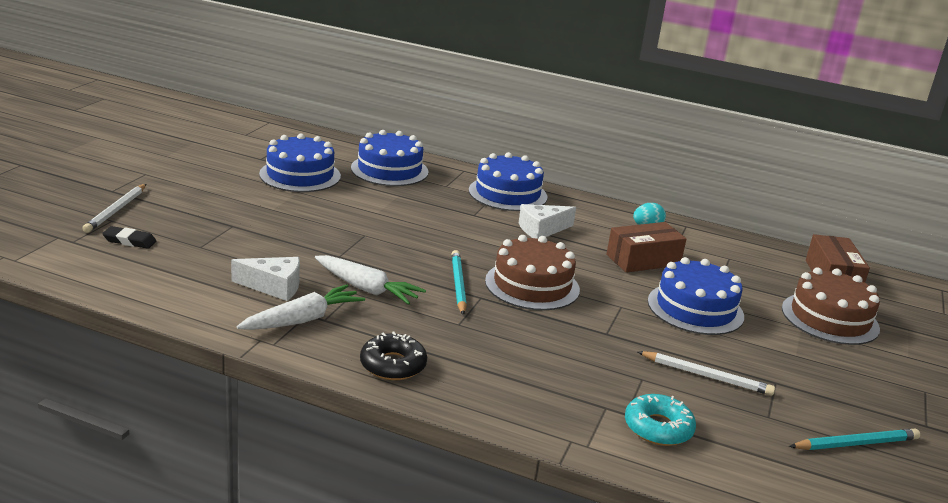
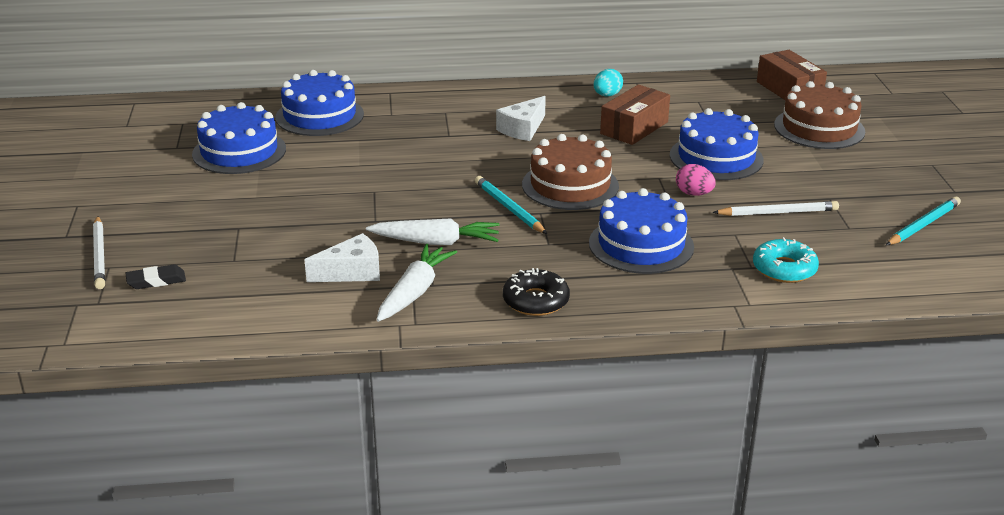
camera: 25 degrees left, 5 degrees up
(507, 193) = (455, 103): blue cake -> blue cake (641, 245)
(639, 331) = (694, 194): none -> pink egg

